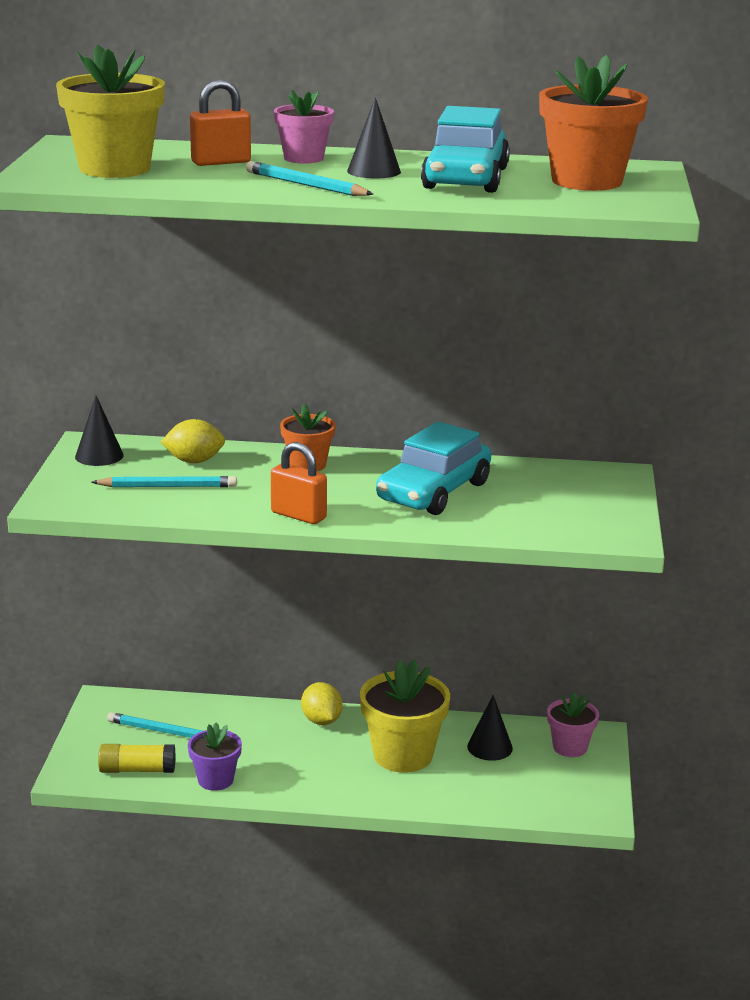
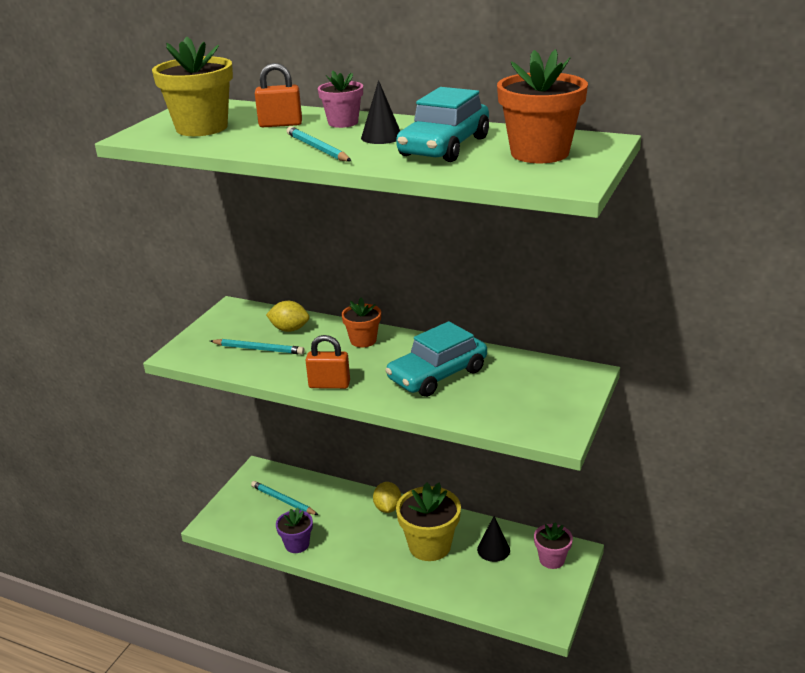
camera: 20 degrees right, 5 degrees up
(99, 456) = (232, 318): black cone -> none
(137, 770) = (252, 527): yellow glue stick -> none
(298, 515) = (329, 385): orange padlock -> orange padlock turned 45 degrees counterclockwise

